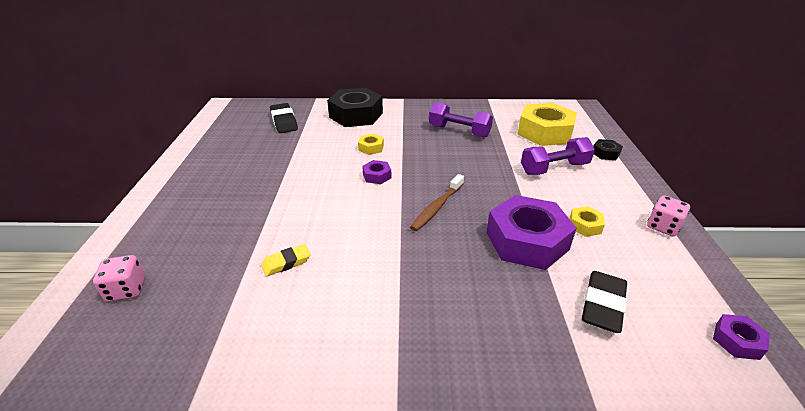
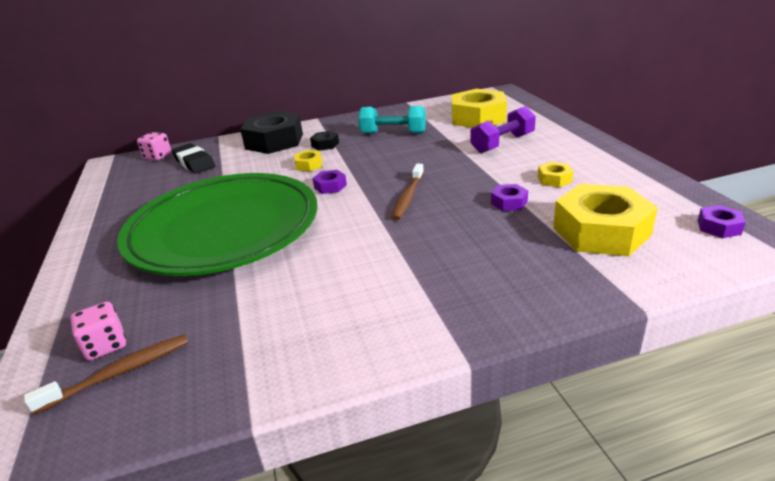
camera: 15 degrees left, 5 degrees down
(121, 322) = (119, 373): none -> brown toothbrush
(271, 198) = (224, 229): none -> green plate
(286, 263) = (278, 277): yellow eraser -> none
(459, 131) = (393, 133): purple dumbbell -> turquoise dumbbell
(527, 241) = (509, 202): purple nut -> purple nut, size x0.44
(602, 305) = (601, 231): black eraser -> yellow nut
(605, 153) = (542, 122): black nut -> black nut (325, 145)
(662, 226) = (620, 165): pink dice -> pink dice (157, 156)

